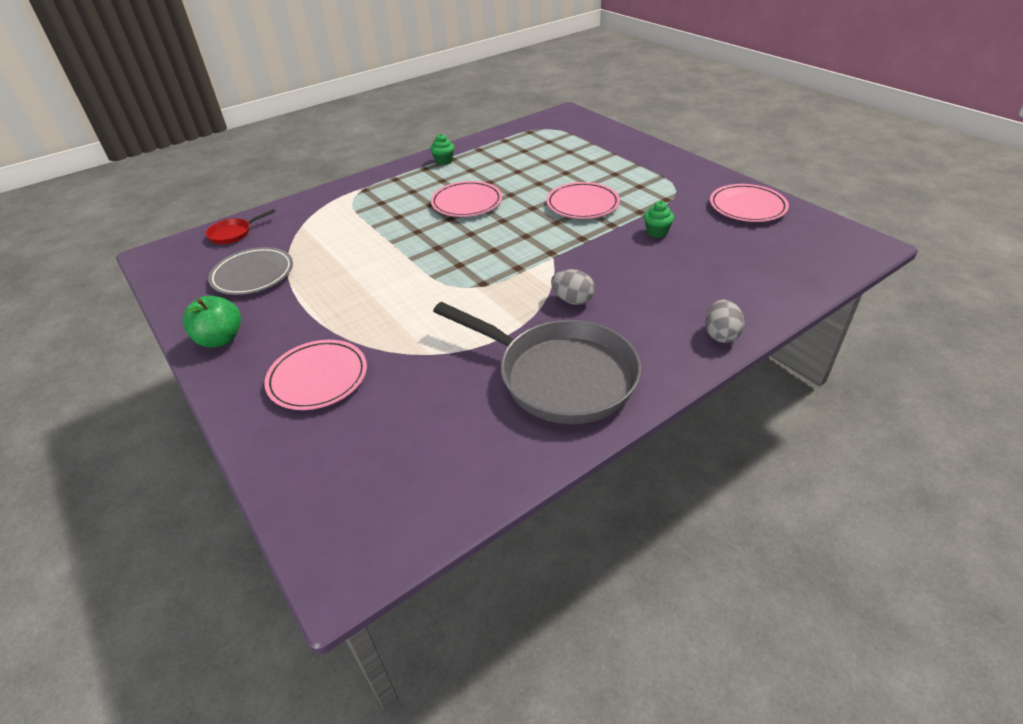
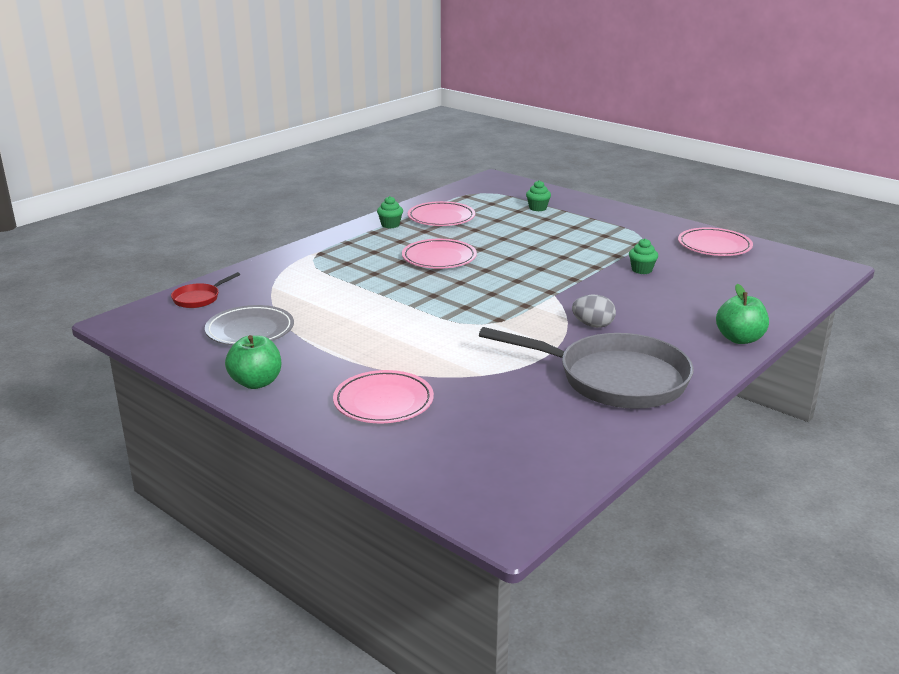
camera: 15 degrees left, 15 degrees down
(582, 204) = (558, 253): pink plate -> pink plate (441, 218)
(590, 149) = (537, 208): none -> green cupcake
(721, 335) = (739, 339): grey egg -> green apple

